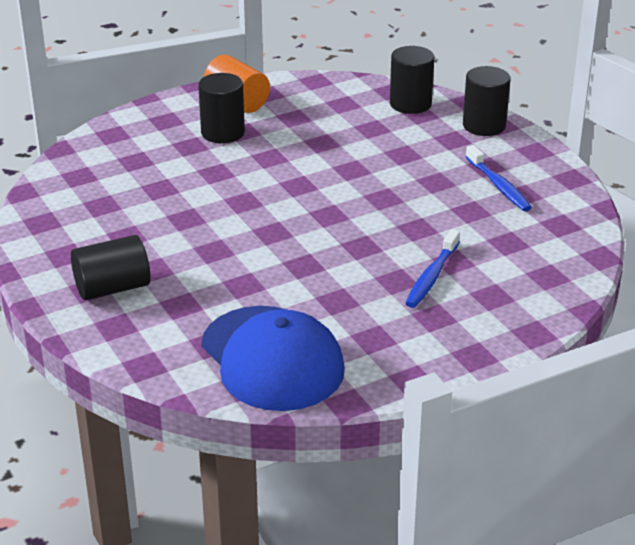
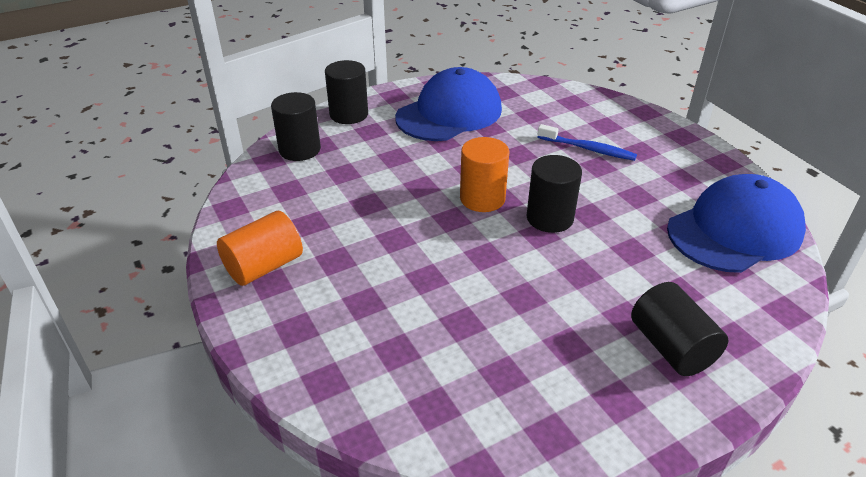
camera: 90 degrees left, 5 degrees up
(223, 133) = (337, 275): black cylinder -> black cylinder (549, 218)
(330, 202) = (482, 198): none -> orange cylinder
(498, 186) = (449, 113): blue toothbrush -> blue cap

